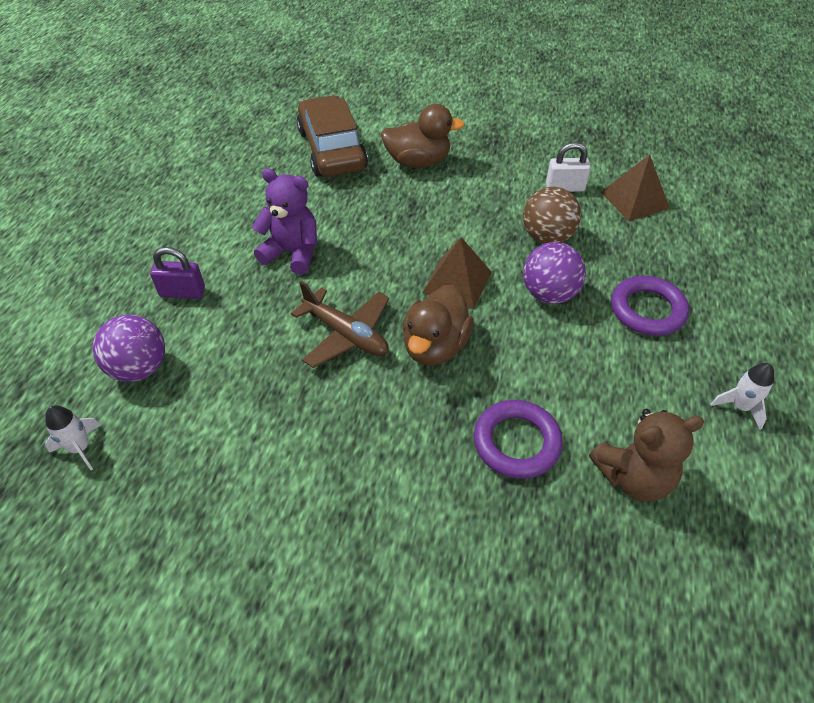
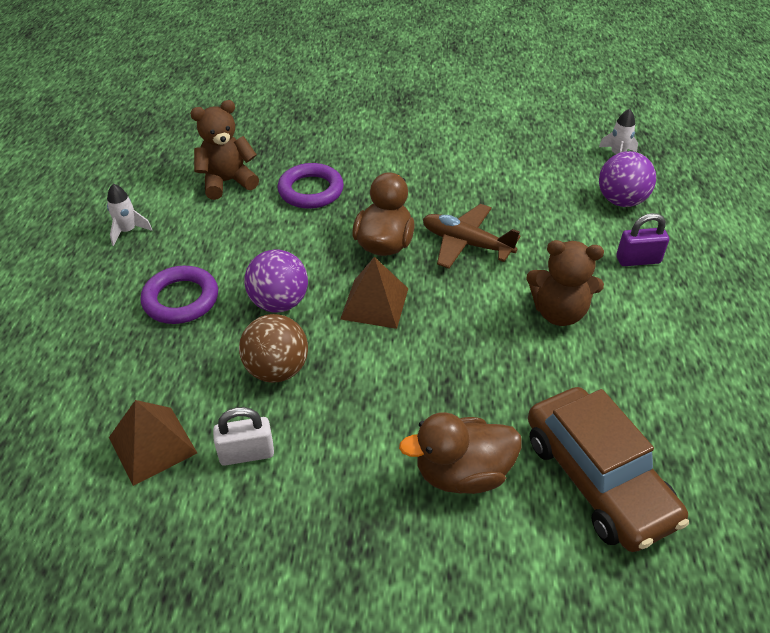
camera: 170 degrees right, 5 degrees down
(292, 253) = (559, 312): purple teddy bear -> brown teddy bear

